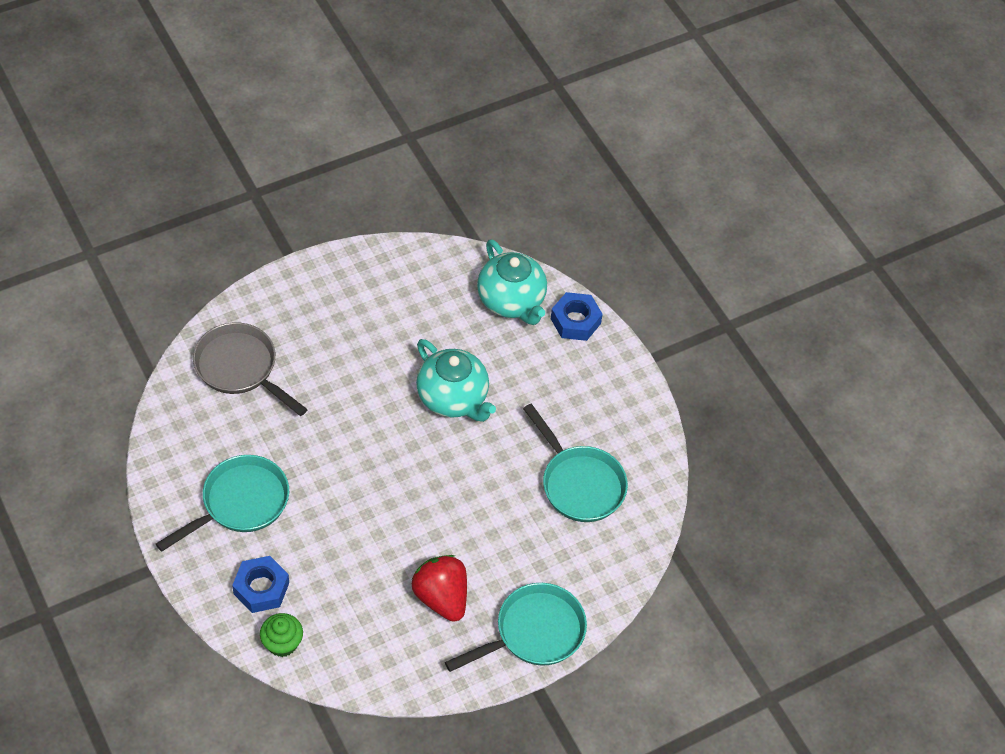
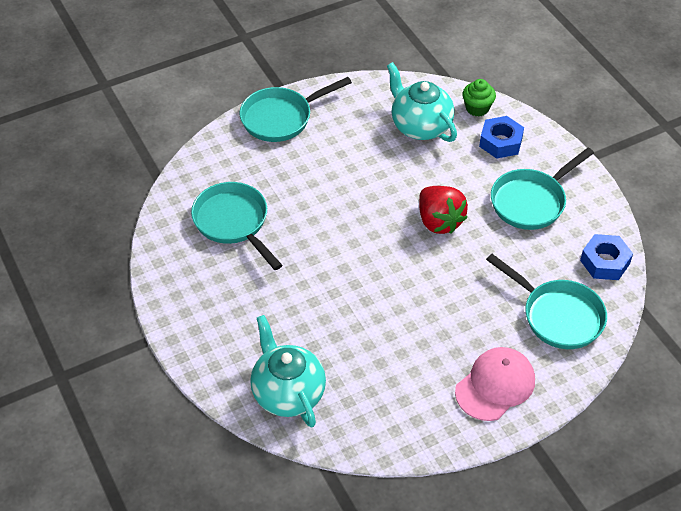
camera: 175 degrees left, 5 degrees down
(240, 368) = (558, 316): grey pan -> turquoise pan
(315, 302) = (495, 385): none -> pink cap
(441, 597) = (355, 139): red strawberry -> red strawberry (439, 221)
(453, 398) = (348, 292): turquoise teapot -> turquoise teapot (420, 126)
(575, 321) = (221, 373): blue nut -> blue nut (605, 262)

